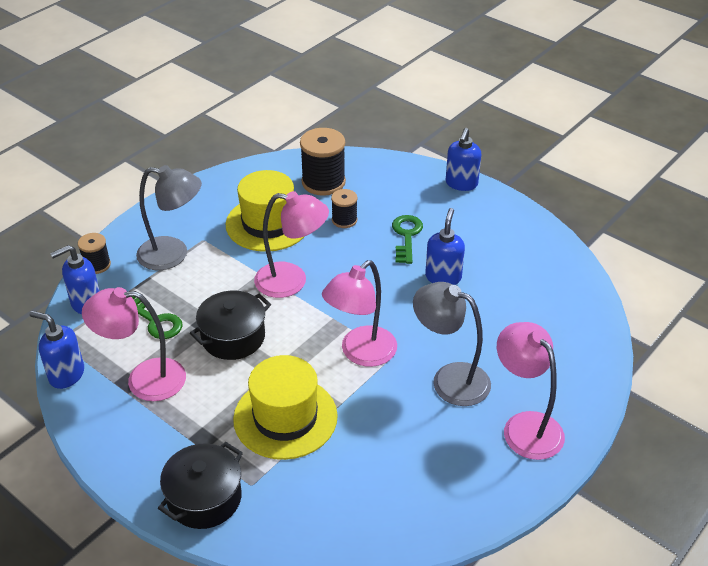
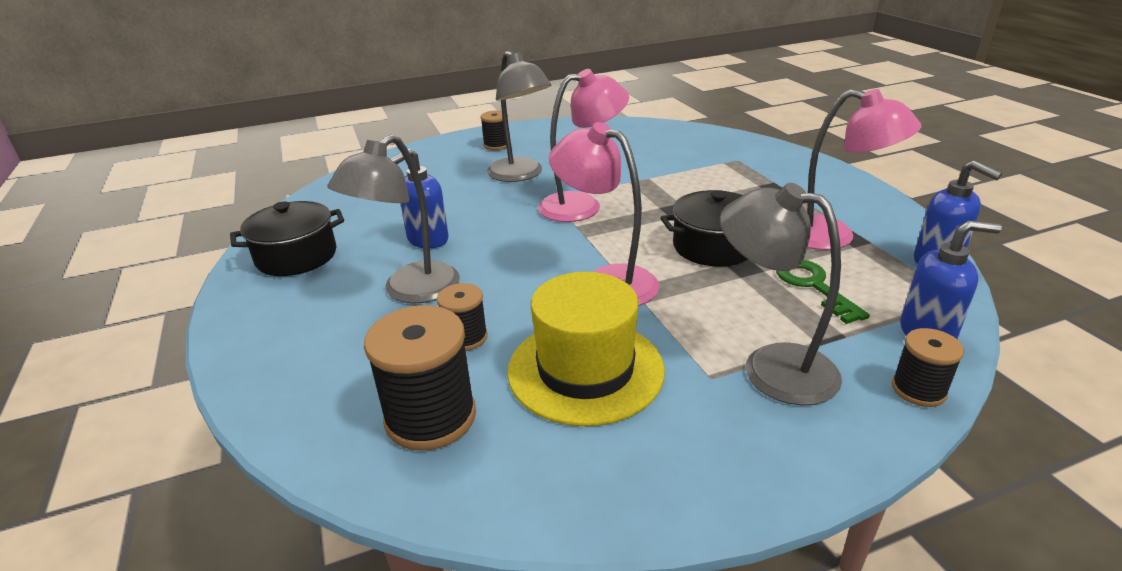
camera: 150 degrees left, 10 degrees down
(204, 498) = (781, 161): black pot -> black pot (296, 256)
(285, 417) = (688, 184): yellow hat -> none
(406, 236) = (410, 291): green key -> grey lamp
(461, 184) = (241, 337): blue soap dispenser -> none
(525, 426) = (496, 145): pink lamp -> black spool

